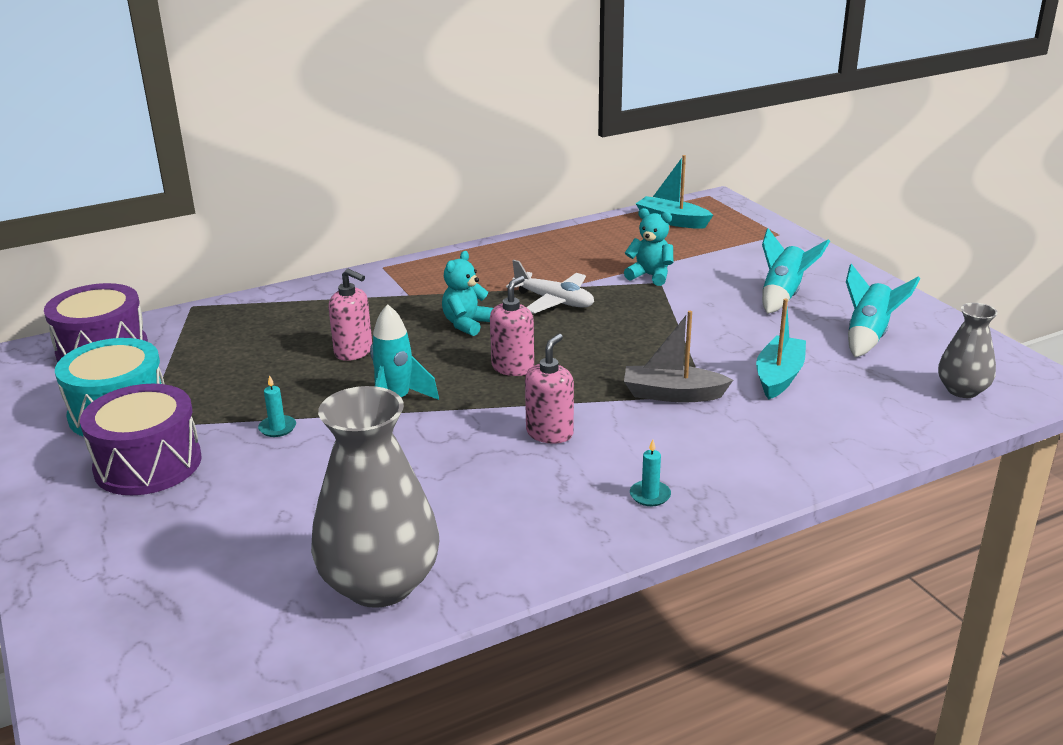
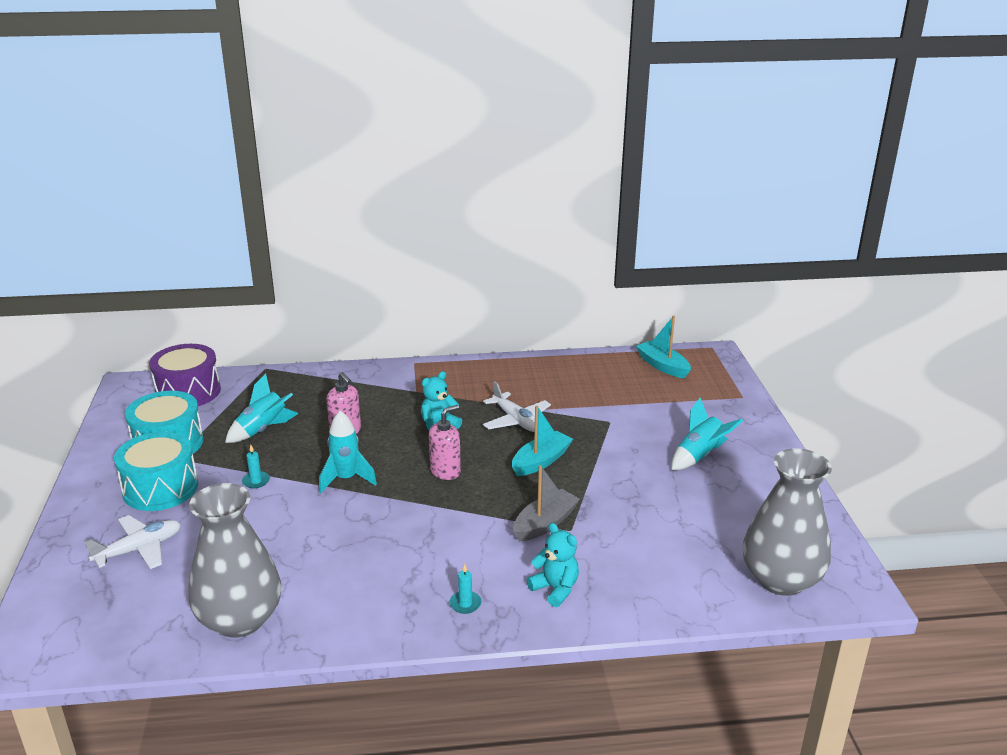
camera: 20 degrees right, 0 degrees up
(148, 464) = (160, 488): purple drum -> turquoise drum
(172, 540) = (139, 549): none -> white plane
(550, 433) = (432, 533): pink soap dispenser -> none
(650, 276) = (606, 414): turquoise teddy bear -> turquoise teddy bear (555, 589)
(672, 394) = (545, 524): grey boat -> grey boat turned 105 degrees clockwise
(779, 376) = (639, 529): turquoise boat -> turquoise boat (541, 461)
(868, 336) = (741, 510): turquoise rocket -> turquoise rocket (263, 430)
(962, 390) = (781, 579): grey vase -> grey vase, size x1.83

